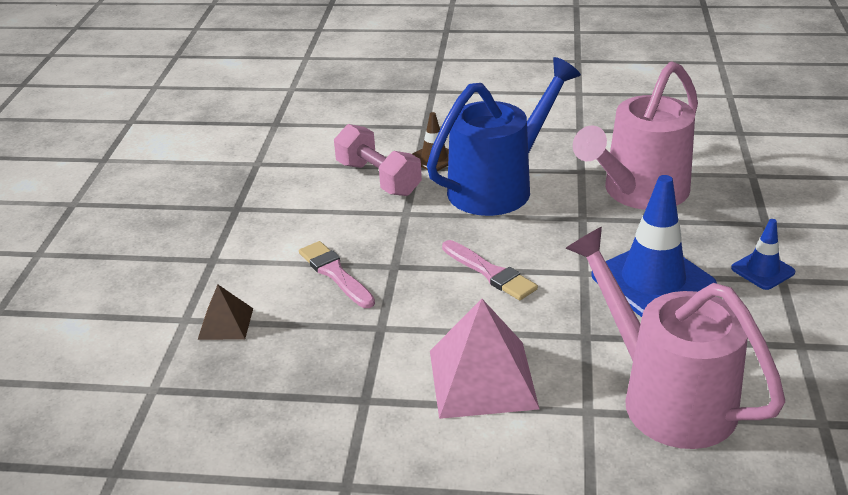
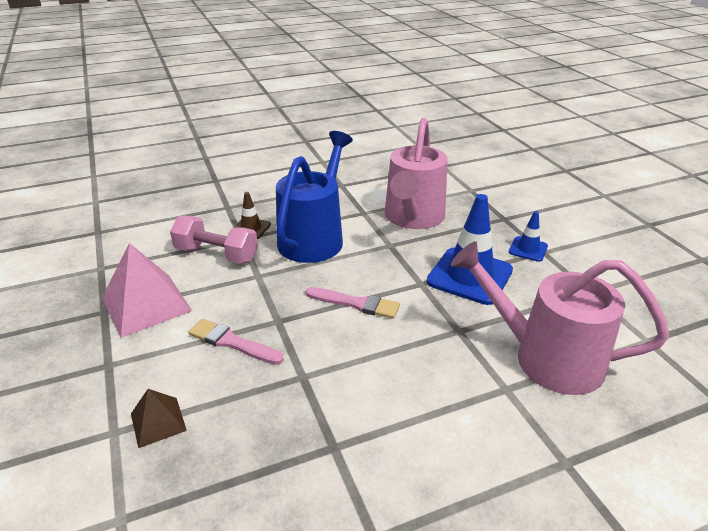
camera: 30 degrees left, 0 degrees up
(482, 379) = (413, 391): pink pyramid -> pink pyramid (146, 304)

